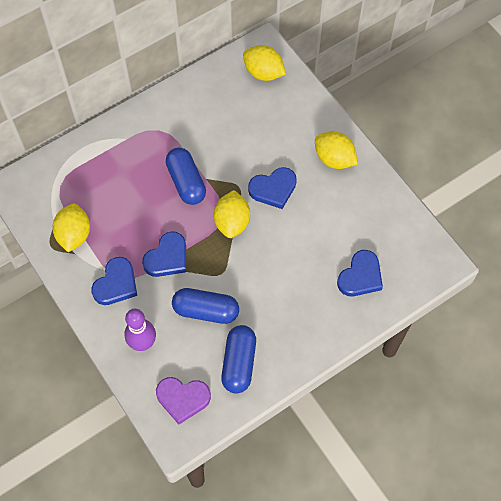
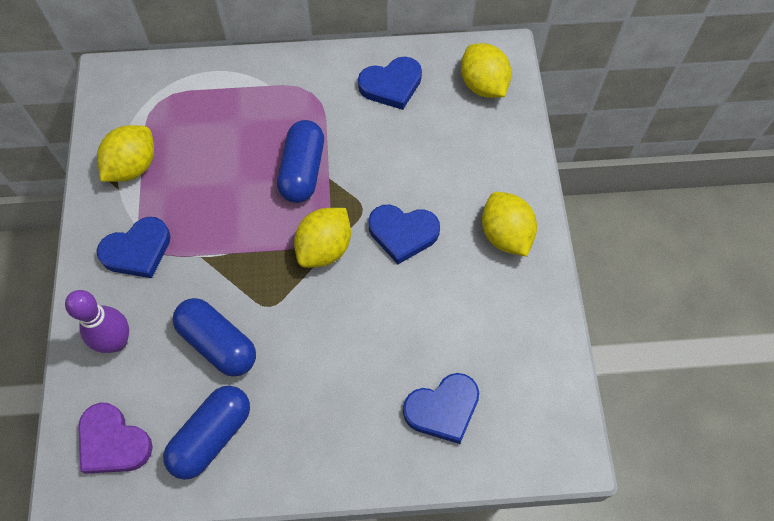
camera: 30 degrees right, 0 degrees up
(167, 257) = (218, 251): blue heart -> blue heart (391, 85)

